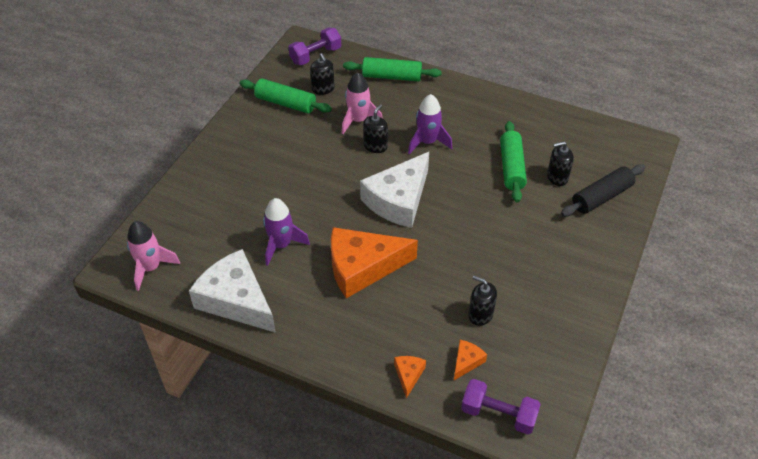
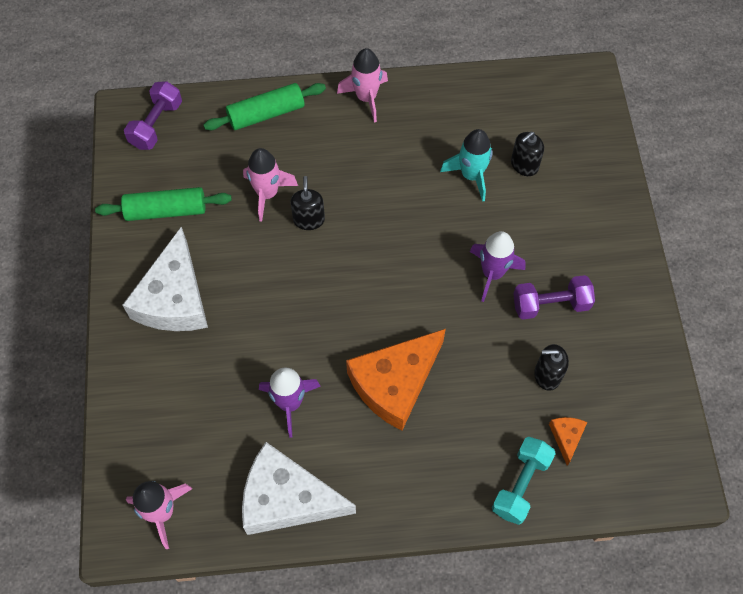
camera: 30 degrees left, 15 degrees up
(323, 89) = (197, 169): black soap dispenser -> none
(398, 200) = (379, 278): white cheese -> white cheese (174, 298)
(408, 375) = (521, 485): orange cheese -> turquoise dumbbell
(427, 142) = (363, 186): purple rocket -> purple rocket (492, 273)
(468, 94) = (366, 98): none -> pink rocket
(498, 414) = (630, 478): purple dumbbell -> purple dumbbell (550, 304)
(511, 167) = (471, 175): green rolling pin -> turquoise rocket
(601, 197) = (581, 168): black rolling pin -> none

